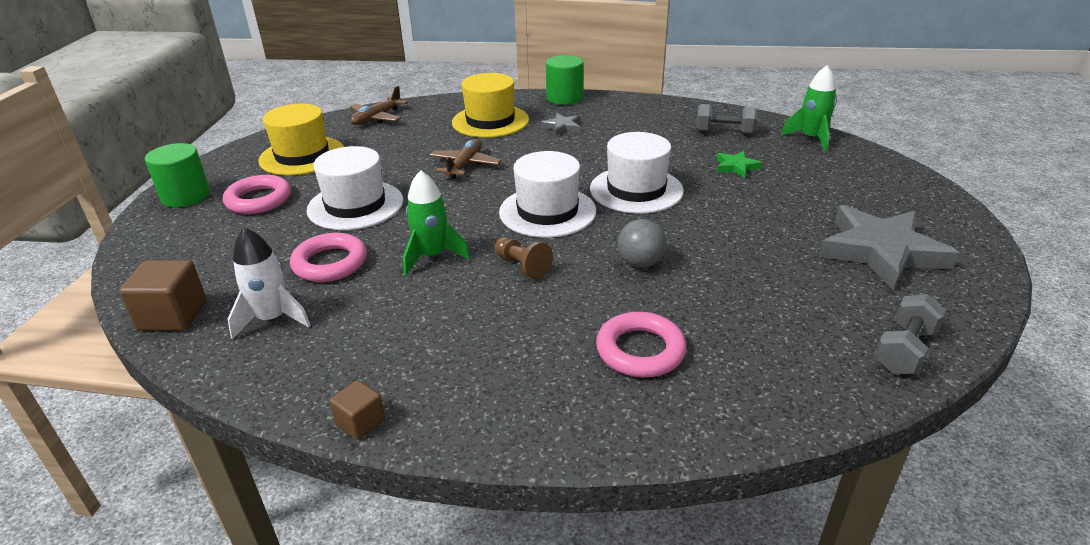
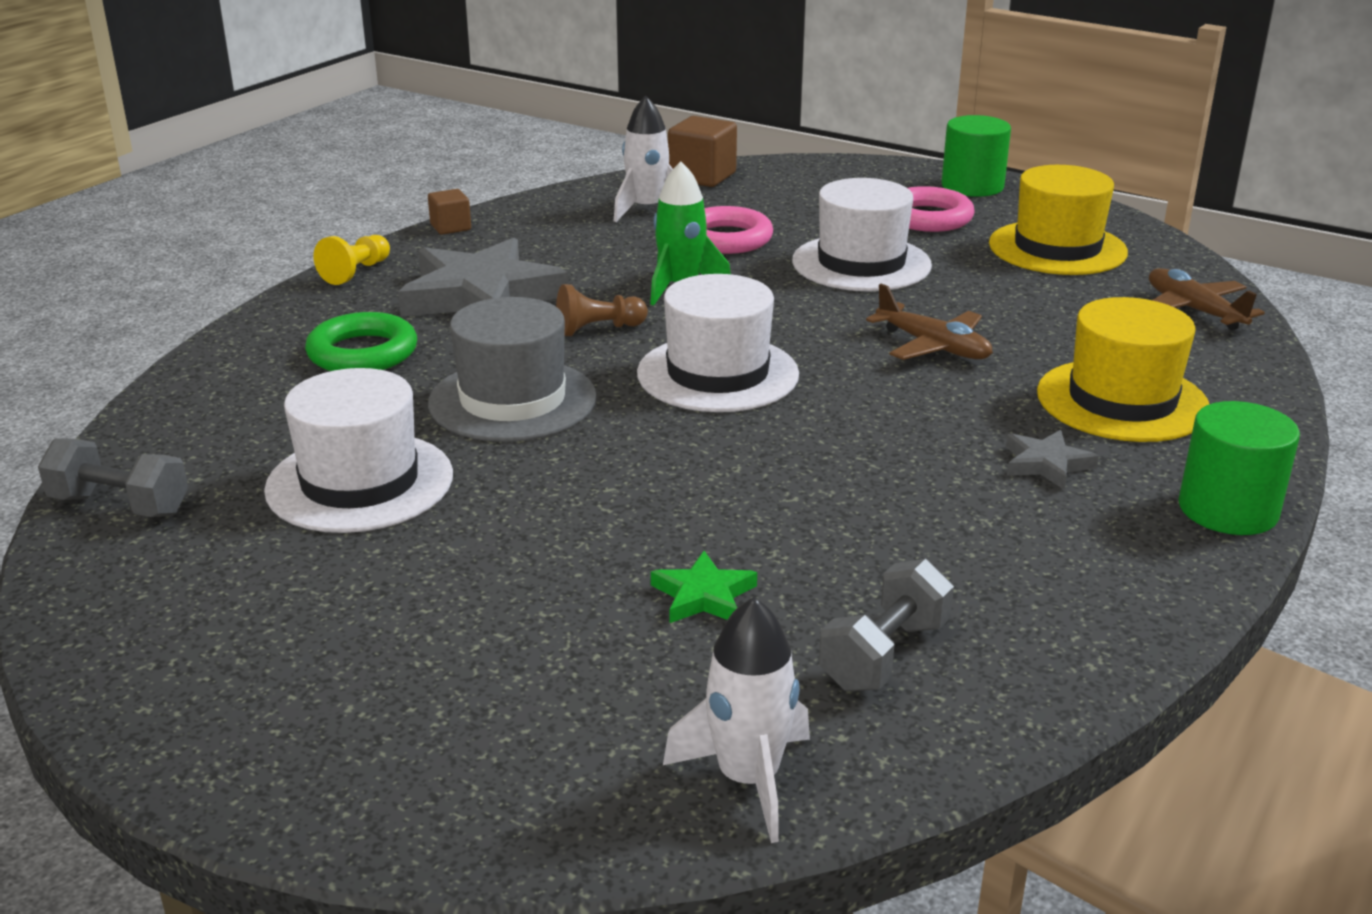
camera: 115 degrees right, 5 degrees down
(504, 433) = (356, 272): none -> yellow pawn
(636, 190) = (714, 460): white hat -> white hat (360, 482)
(640, 263) = (512, 400): grey ball -> grey hat
(640, 350) = (362, 353): pink ring -> green ring
(811, 138) = (748, 779): green rocket -> white rocket
(881, 252) = (282, 608): grey star -> grey star (481, 295)
(904, 350) = (120, 506): grey dumbbell -> grey dumbbell turned 45 degrees counterclockwise

